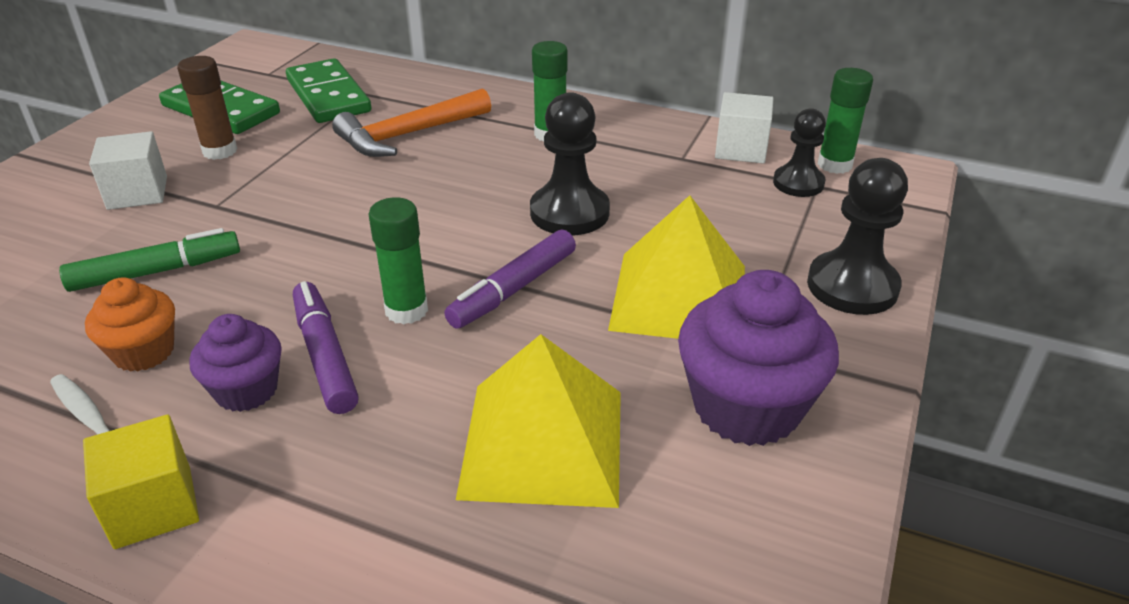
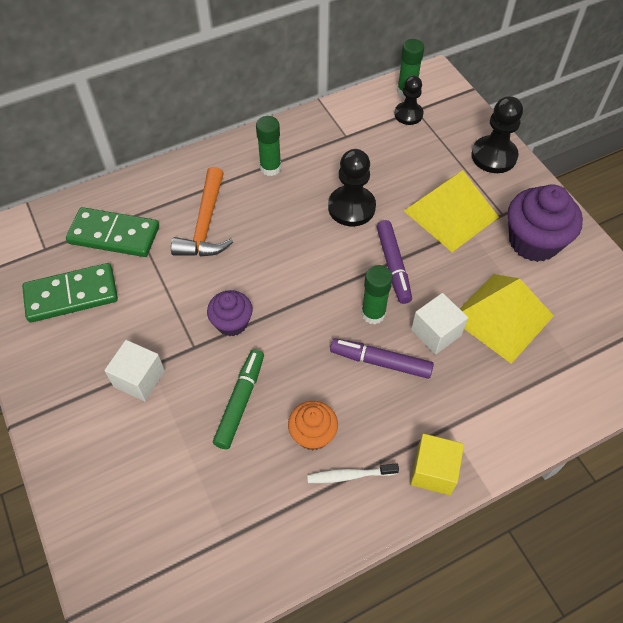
camera: 50 degrees left, 20 degrees up
(220, 151) = (129, 318): brown glue stick -> none
(246, 390) = (380, 404): purple cupcake -> purple cupcake (232, 323)
(741, 149) = (361, 111): white cube -> white cube (436, 333)

